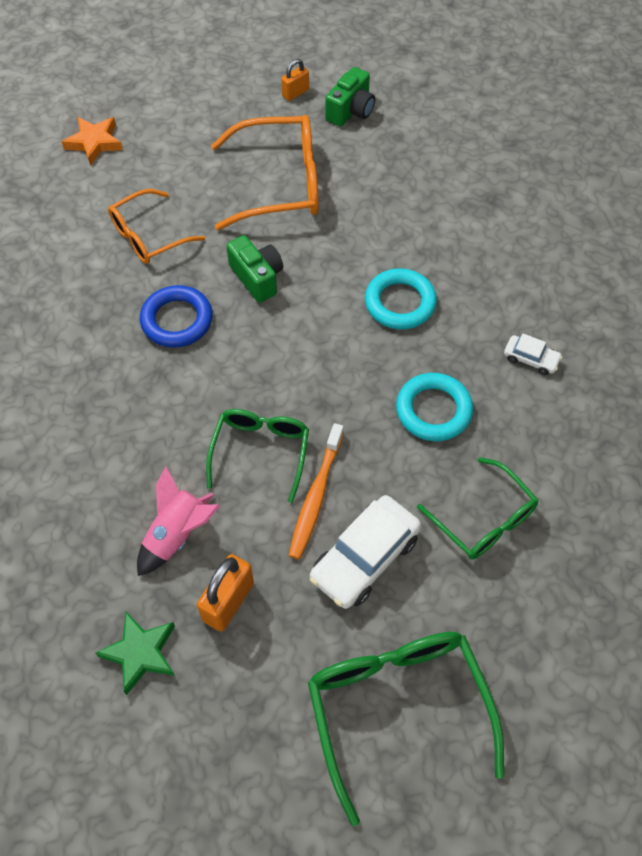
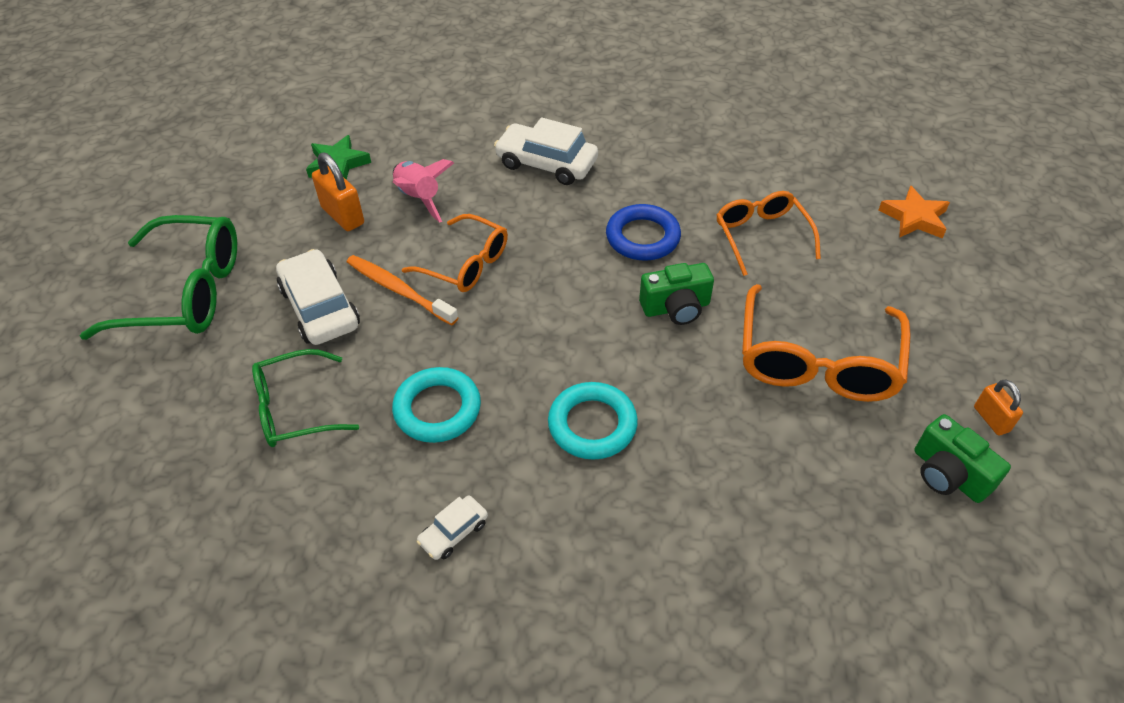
camera: 110 degrees right, 10 degrees down
(86, 431) = (546, 163): none -> white car
(260, 452) = (465, 263): green glasses -> orange glasses

